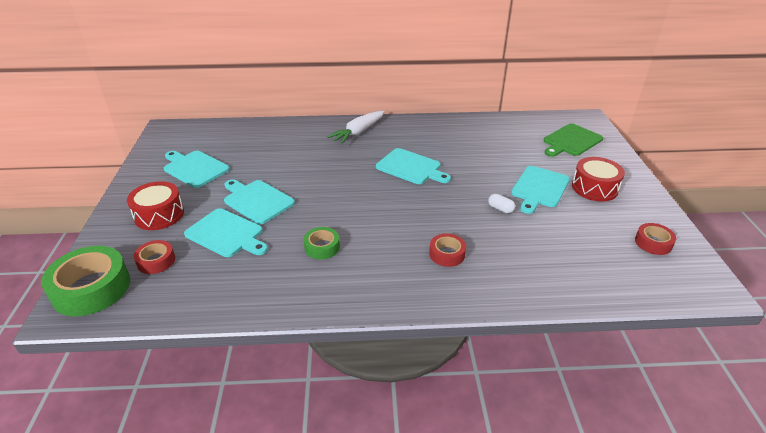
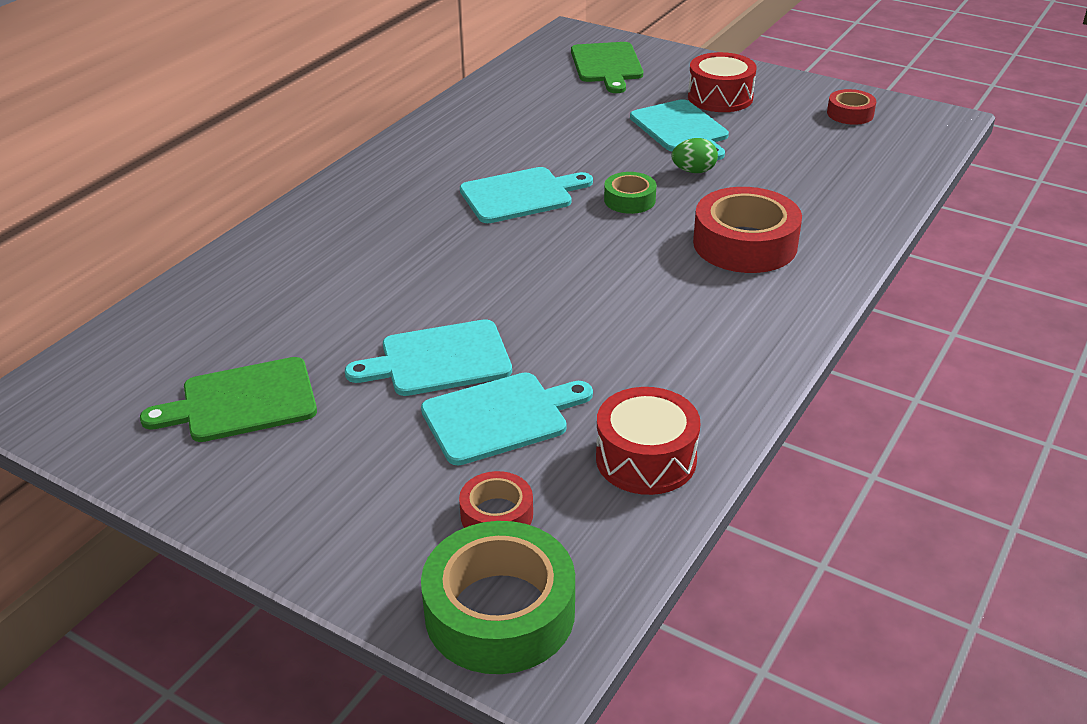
camera: 55 degrees left, 0 degrees up
(159, 215) = (354, 481): red drum -> red drum (646, 459)
(194, 168) = (242, 402): turquoise cutting board -> green cutting board
(322, 247) = (631, 335): green tape -> green tape (629, 200)
(358, 132) = (361, 202): white carrot -> none
(447, 254) = (745, 244): red tape -> red tape, size x1.89
(500, 209) = (693, 171): white capsule -> green egg

